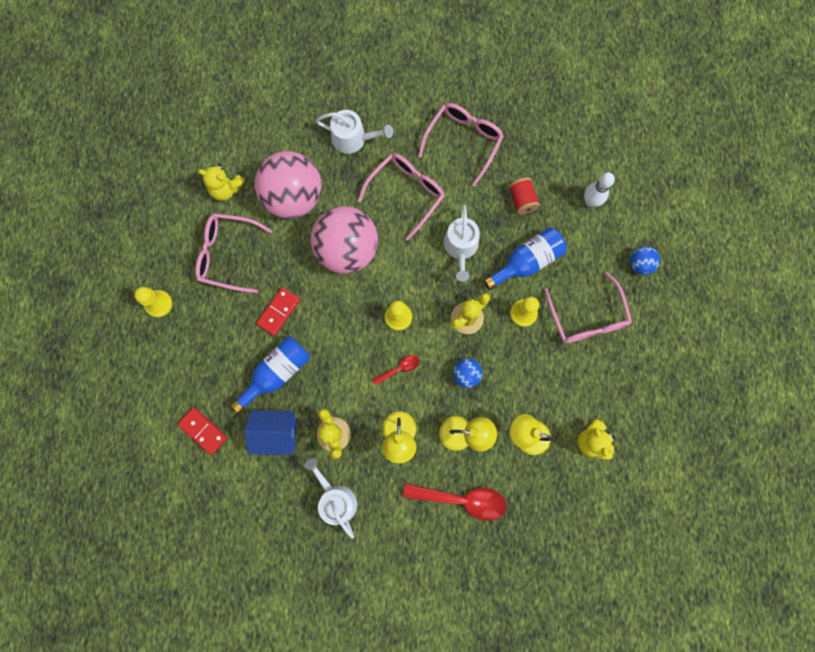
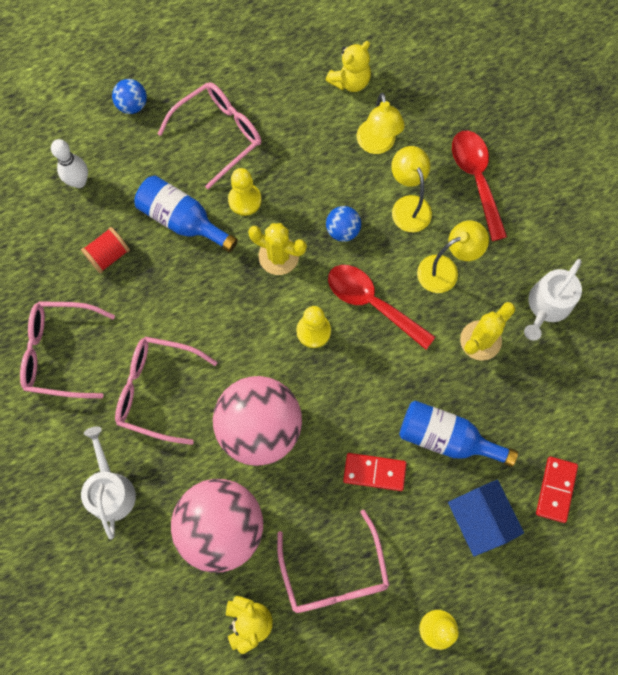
camera: 115 degrees left, 5 degrees down
(275, 433) = (513, 405): blue house -> blue house (480, 519)
(399, 368) = (372, 303): red spoon -> red spoon, size x1.97
(461, 247) = (197, 298): white watering can -> none

